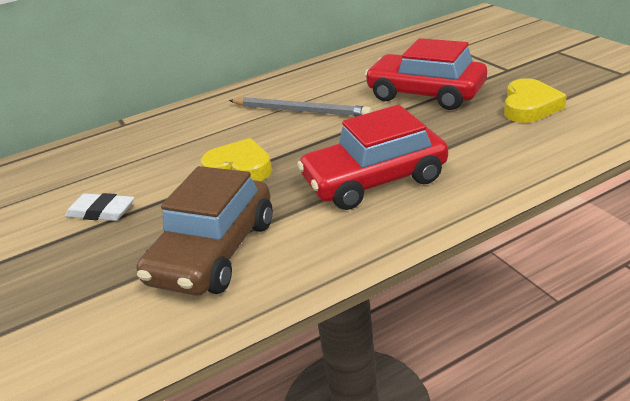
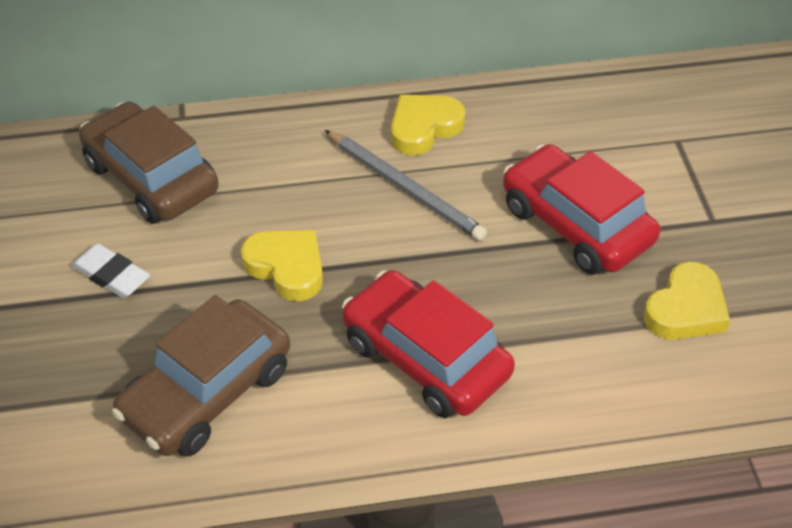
camera: 15 degrees right, 15 degrees up
(113, 156) = (151, 177): none -> brown car
(294, 85) = (424, 128): none -> yellow heart
(374, 180) = (425, 358): red car -> red car turned 45 degrees clockwise

